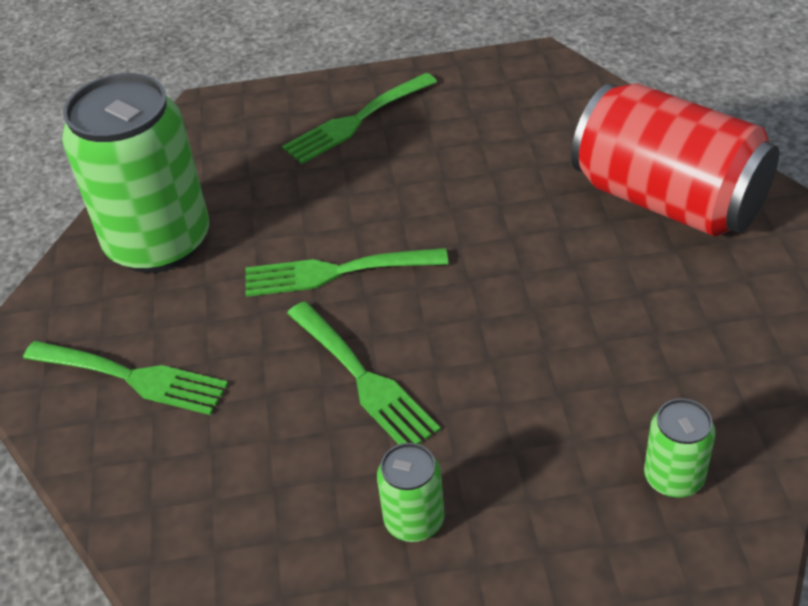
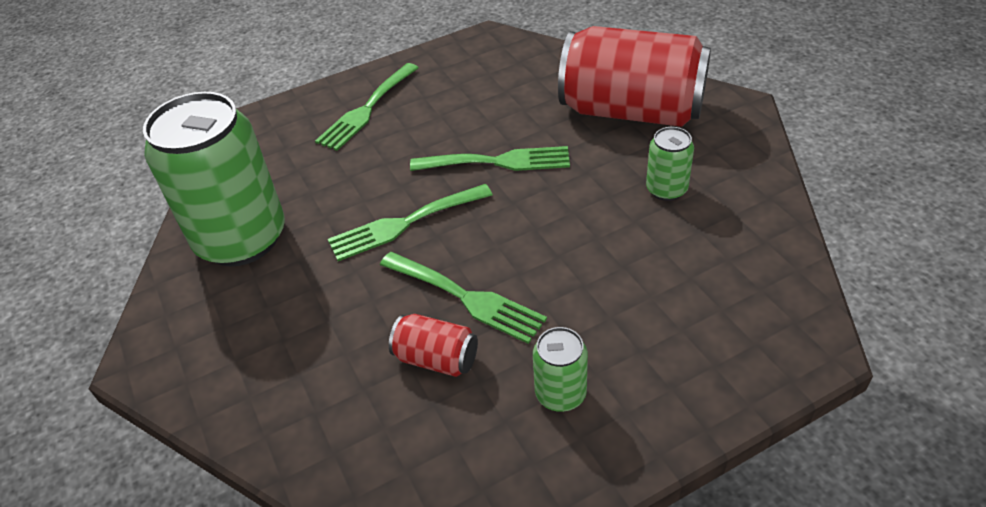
camera: 20 degrees left, 0 degrees up
(133, 377) = (268, 351): green fork -> green fork (498, 162)
(300, 439) = (436, 359): none -> red can
(673, 477) = (737, 302): green can -> green can (666, 189)

